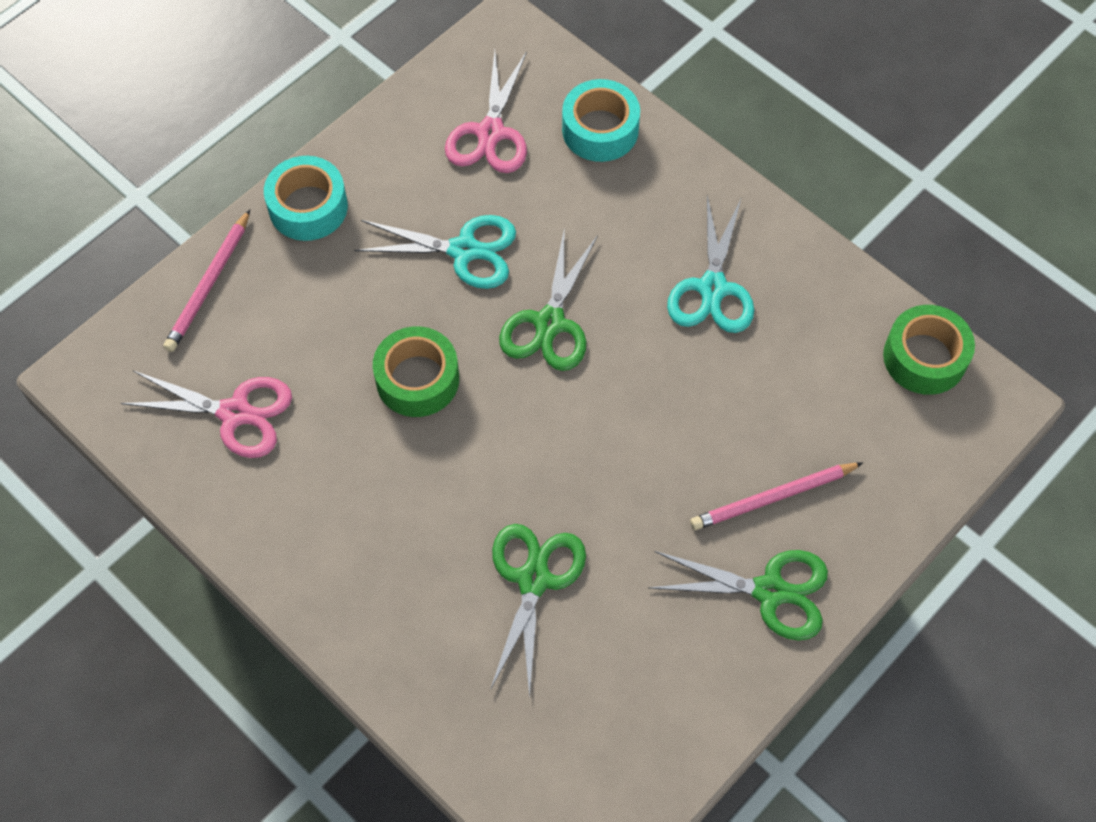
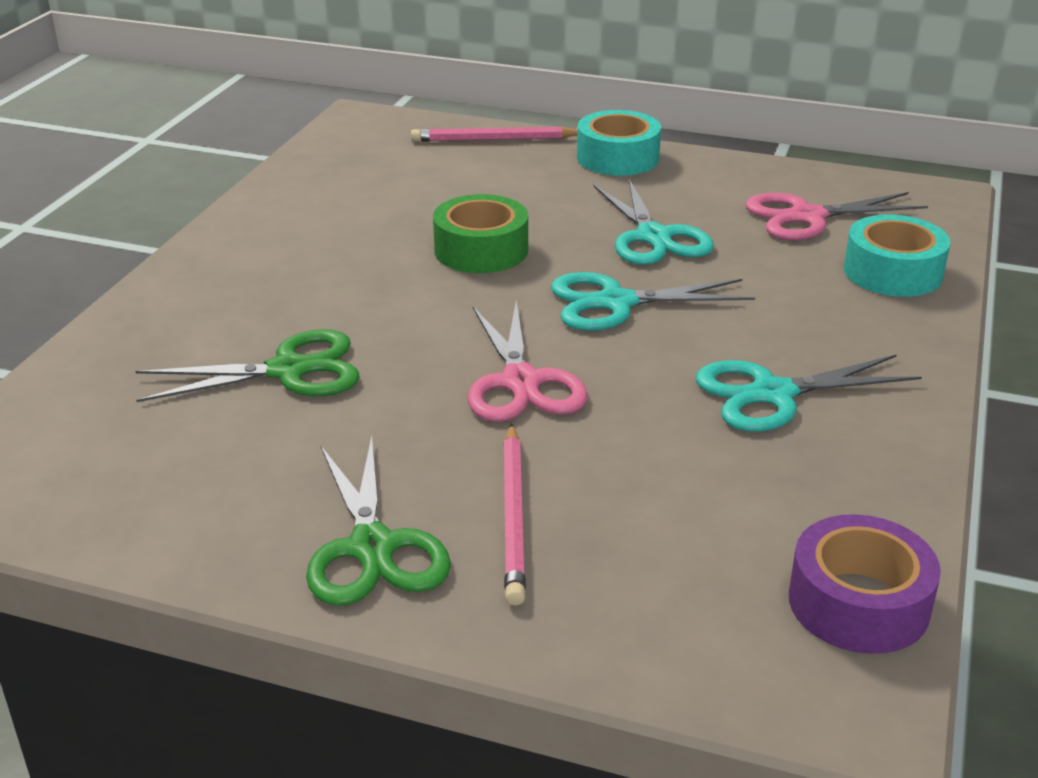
camera: 65 degrees right, 30 degrees down
(235, 413) = (373, 180): pink scissors -> pink scissors (521, 383)
(549, 324) = (615, 303): green scissors -> turquoise scissors
(773, 498) = (514, 516): pink pencil -> pink pencil turned 135 degrees counterclockwise
(924, 357) = (858, 603): green tape -> purple tape

